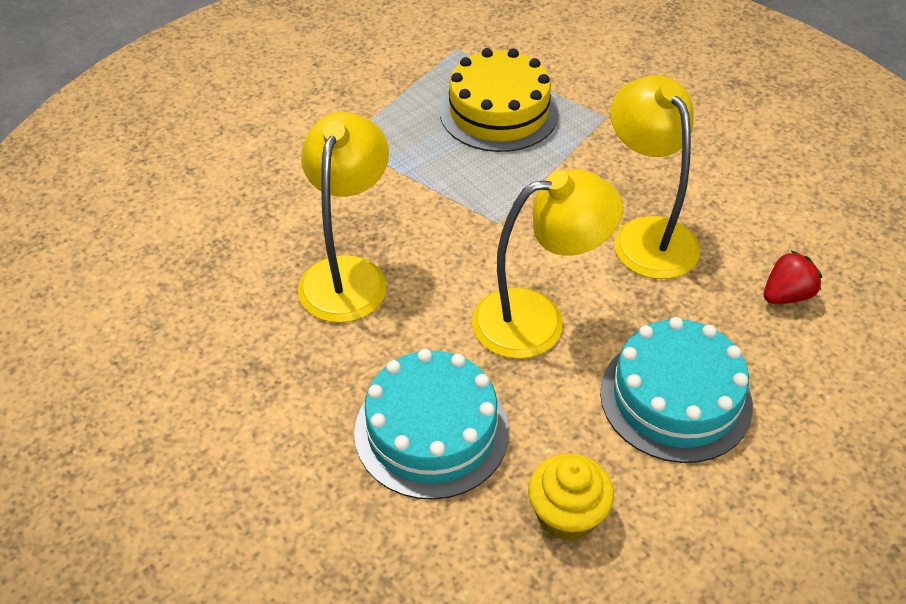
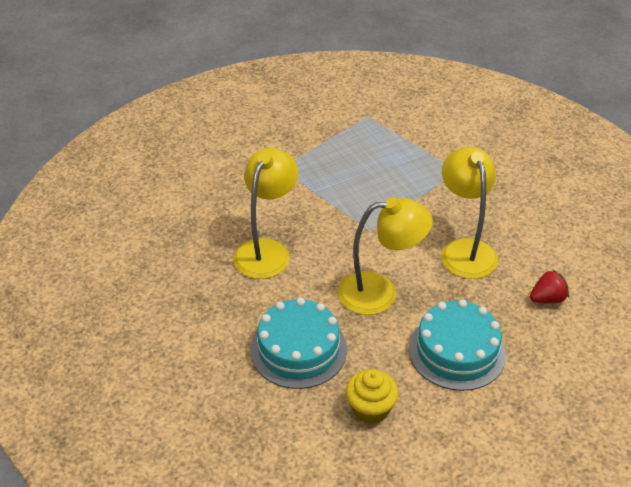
camera: 10 degrees right, 5 degrees down
(498, 112) = (386, 160): yellow cake -> none

